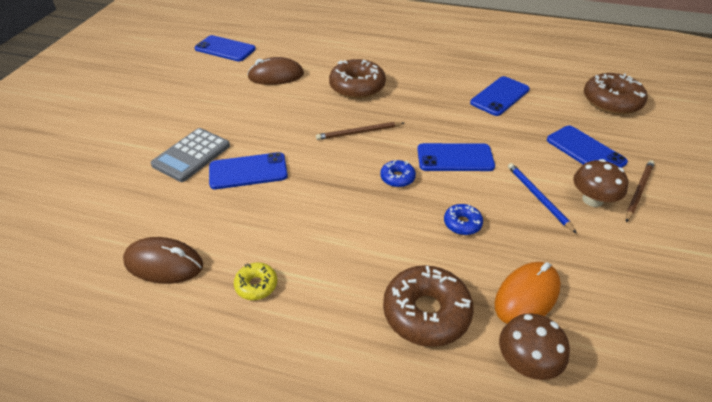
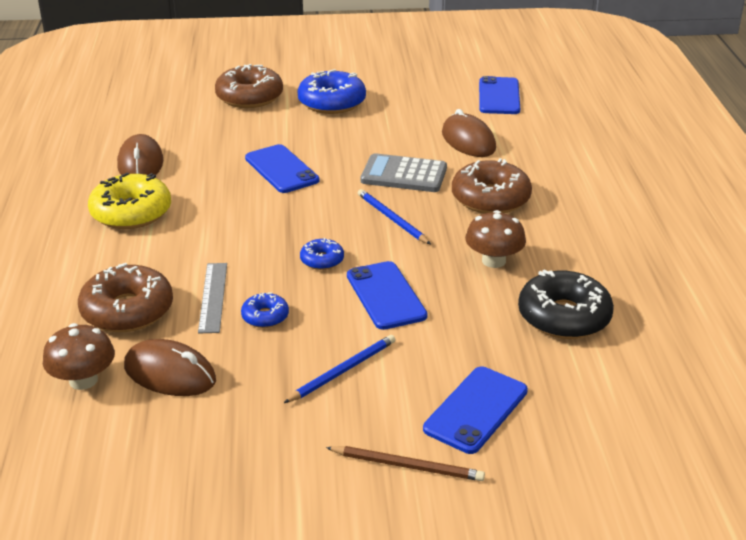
camera: 70 degrees right, 10 degrees down
(159, 121) = (332, 102): none -> blue donut
(191, 155) = (288, 134): grey calculator -> grey calculator (404, 175)
(256, 285) = (131, 213): yellow donut -> yellow donut, size x1.96
(358, 132) = (392, 219): brown pencil -> blue pencil
(425, 249) = (213, 297): none -> grey ruler
(500, 96) = (564, 317): blue phone -> black donut
(526, 296) = (170, 374): orange mouse -> brown mouse
(592, 199) = (363, 420): brown mushroom -> brown mushroom (493, 261)
(611, 101) = (645, 436): brown donut -> brown donut (249, 97)

